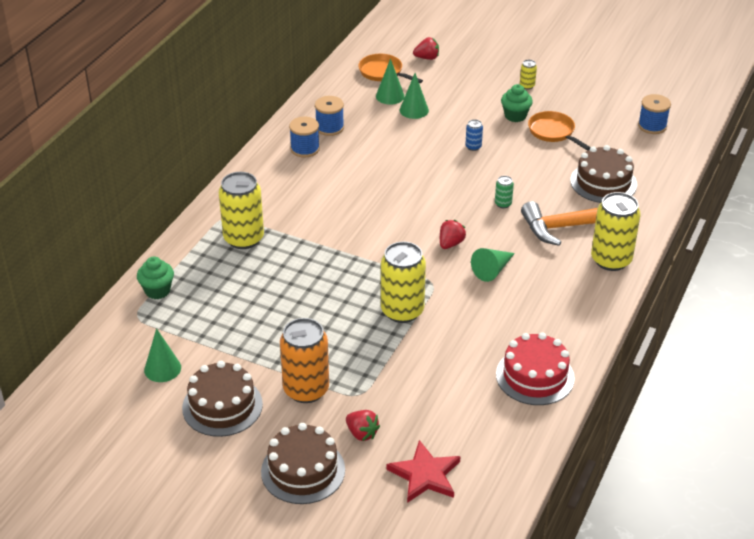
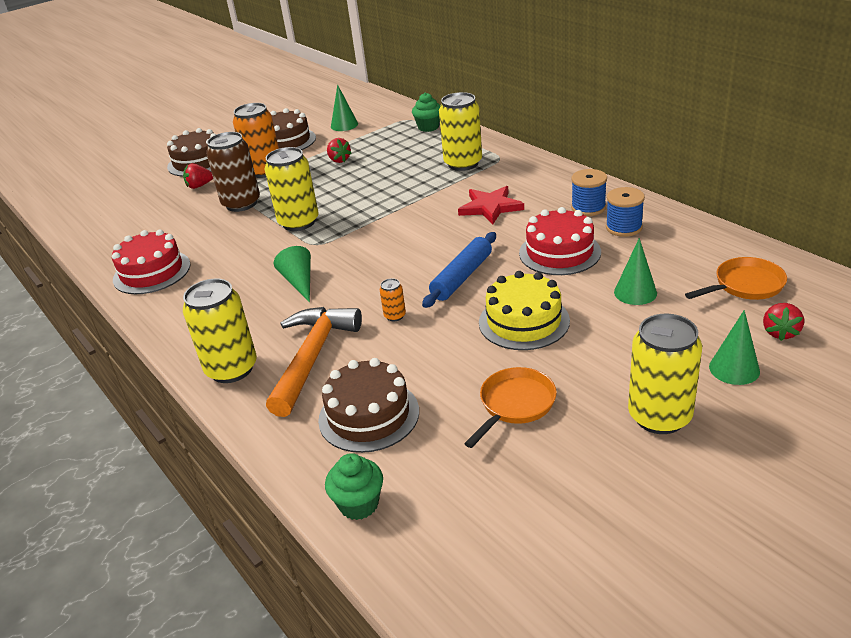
camera: 120 degrees right, 5 degrees down
(379, 149) = (559, 252): none -> red cake
(385, 373) = (241, 203): none -> brown can
(390, 96) = (679, 280): green cone -> green cone (734, 368)
(425, 475) = (134, 203): red star -> red star (490, 207)
(437, 186) = (462, 277): none -> blue rolling pin
(450, 244) = (361, 265): red strawberry -> red strawberry (339, 160)
(473, 147) = (524, 321): blue can -> yellow cake
(503, 204) = (395, 316): green can -> orange can
(515, 116) = (578, 379): green cupcake -> green cupcake (359, 504)
(527, 86) = (659, 416): yellow can -> yellow can, size x2.28
(553, 132) = (515, 405): orange pan -> orange pan turned 45 degrees counterclockwise
(652, 126) = (466, 533): blue spool -> none

